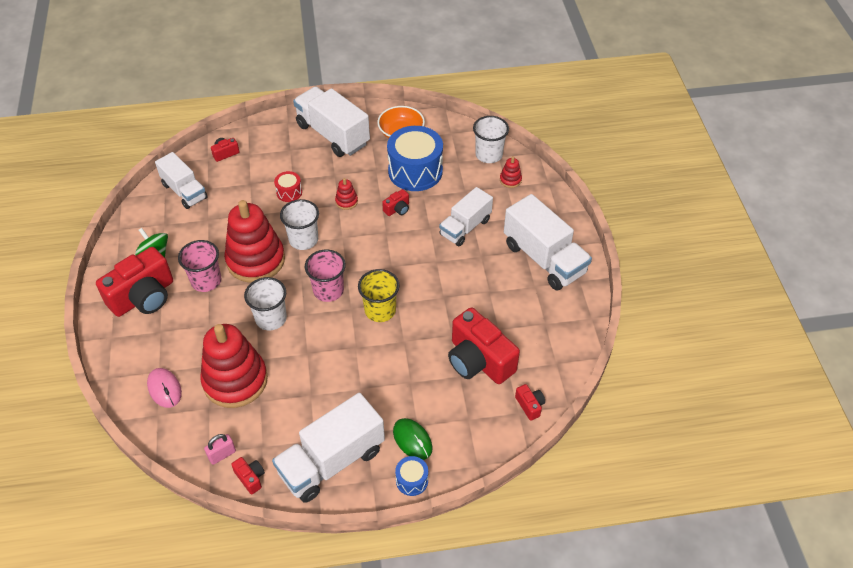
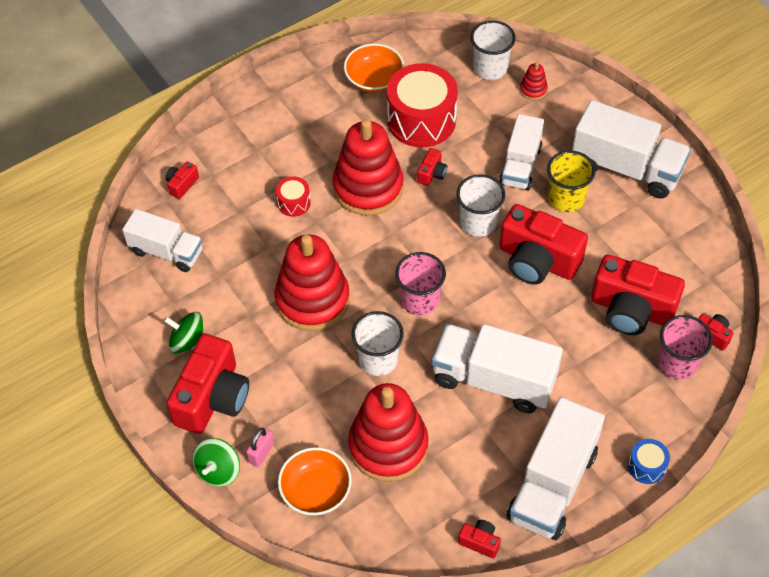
camera: 25 degrees left, 5 degrees up
(112, 346) = (218, 471): none -> green spinning top
(164, 389) = (316, 490): pink mouse -> orange bowl
(206, 281) = (272, 348): pink cup -> pink cup (677, 363)
(222, 455) = (432, 532): pink padlock -> pink padlock (261, 453)
(303, 239) = (350, 253): white cup -> white cup (478, 223)
(333, 134) = (295, 111): white truck -> white truck (493, 380)
(346, 201) = (368, 187): red stacking toy -> red stacking toy, size x2.47
(380, 310) = (492, 299): yellow cup -> yellow cup (566, 199)
(412, 440) = (619, 424): green mouse -> none
(415, 171) = (421, 120): blue drum -> red drum
(432, 297) = (537, 260): none -> red camera

